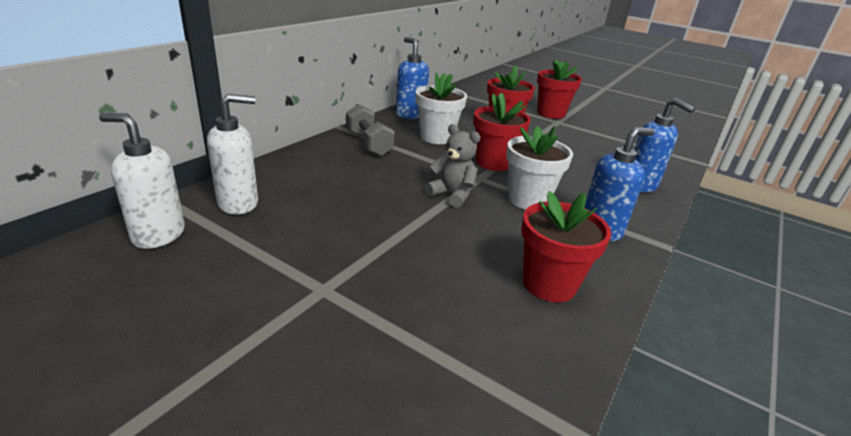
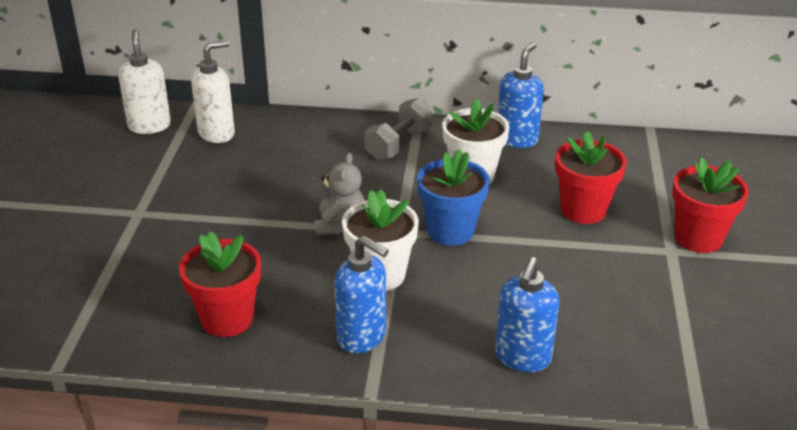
camera: 65 degrees right, 5 degrees up
(239, 203) = (217, 133): white soap dispenser -> white soap dispenser turned 75 degrees counterclockwise
(493, 162) = (450, 231): red flower pot -> blue flower pot

